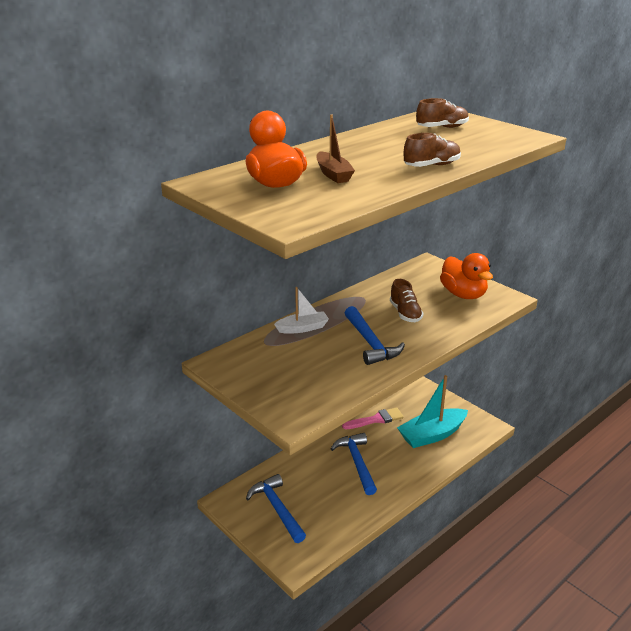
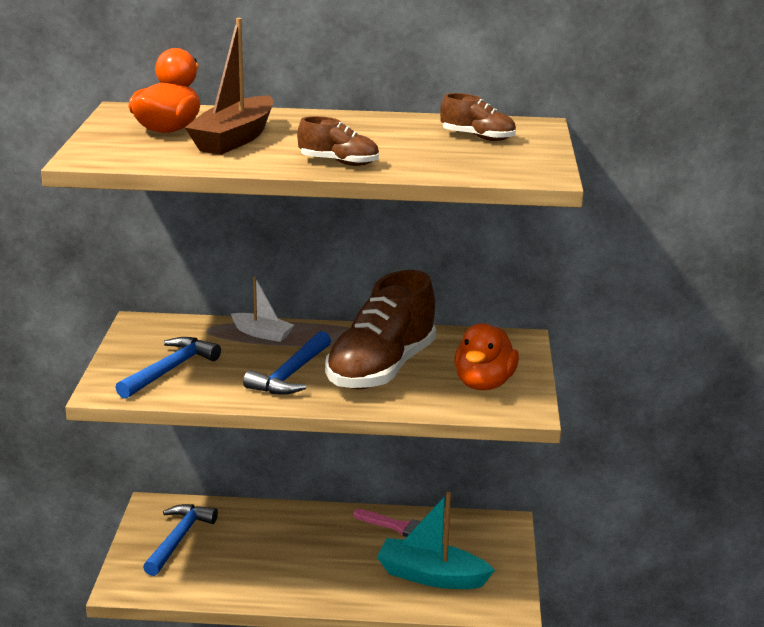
camera: 45 degrees right, 5 degrees down
(333, 174) = (234, 139): brown boat -> brown boat, size x1.70
(357, 463) = (311, 551): blue hammer -> blue hammer (170, 370)
(405, 313) = (381, 369): brown shoe -> brown shoe, size x2.16

